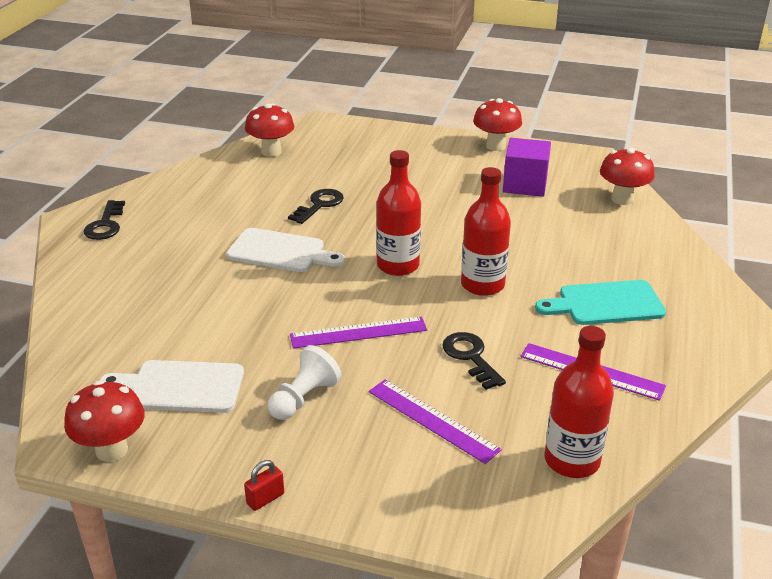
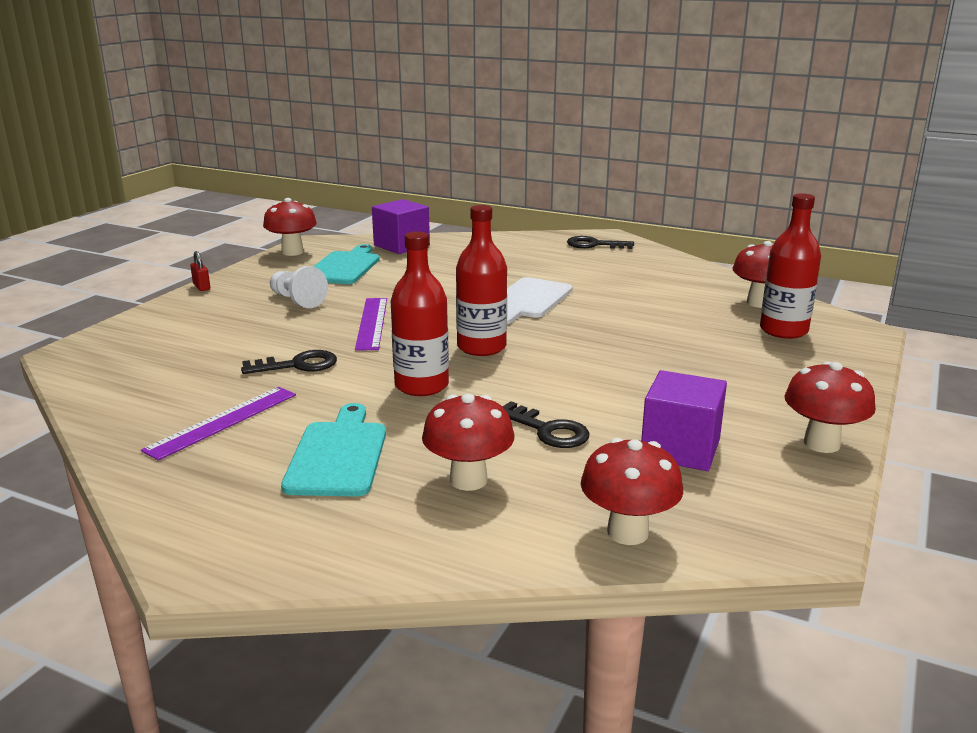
camera: 100 degrees right, 10 degrees down
(91, 355) = (401, 245): none -> purple cube
(180, 387) = (344, 267): white cutting board -> turquoise cutting board
(319, 205) = (624, 319): black key -> black key (548, 430)
(432, 420) = (226, 341): purple ruler -> none
(572, 460) = (114, 390): red bottle -> red bottle (783, 330)
(604, 250) = (468, 480): none -> red mushroom

